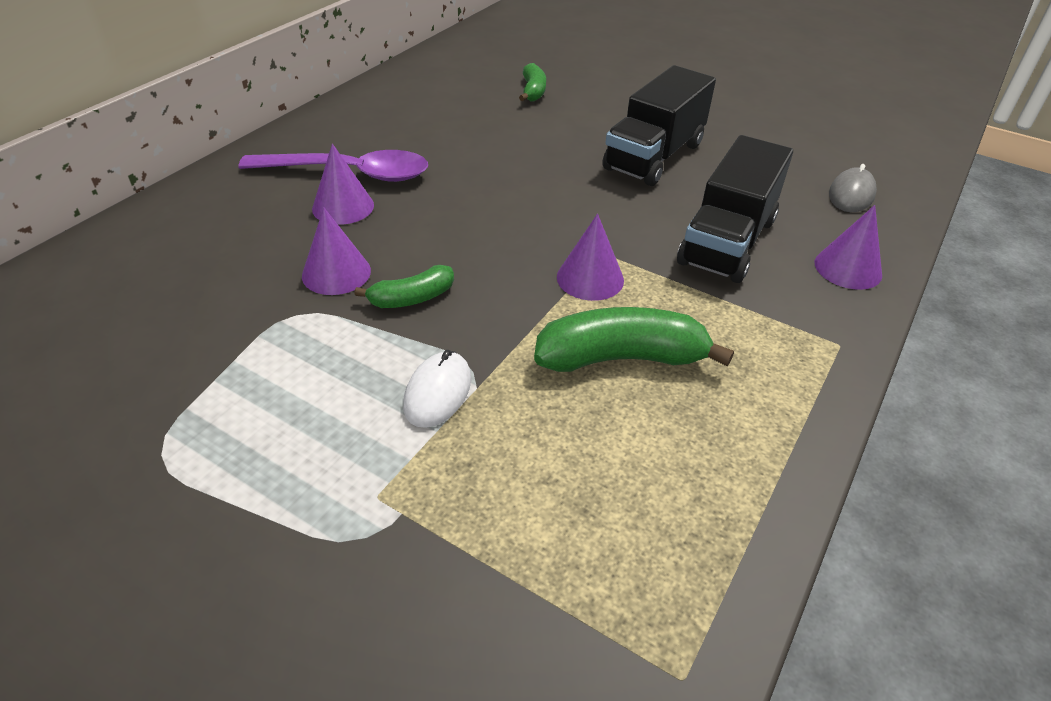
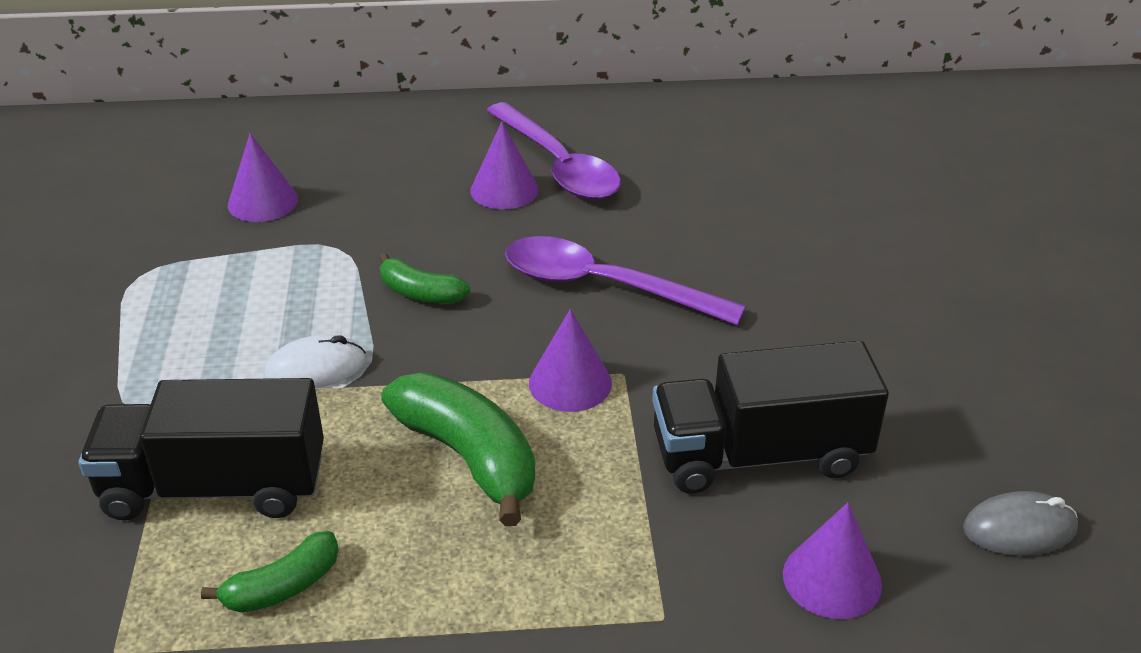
camera: 55 degrees right, 5 degrees down
(336, 273) = (409, 237): purple cone -> purple cone (263, 202)
(506, 219) = (603, 286): none -> purple spoon
(533, 91) = (872, 187): green banana -> green banana (283, 587)
(654, 156) = (863, 329): black truck -> black truck (215, 486)

